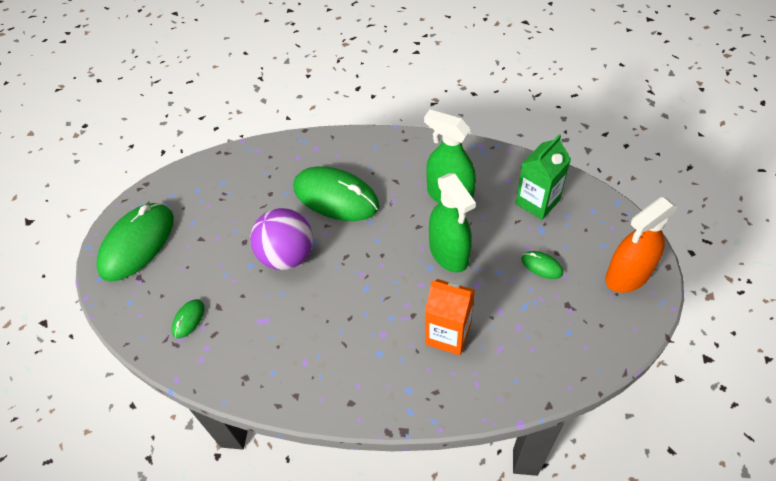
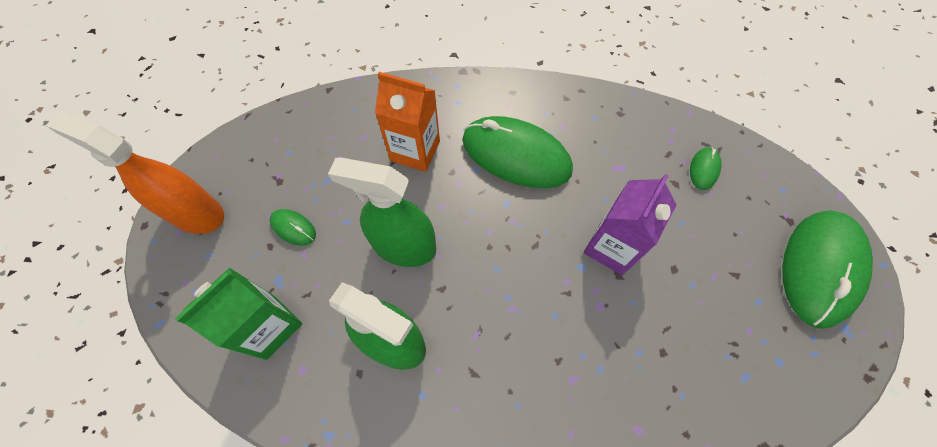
camera: 175 degrees right, 10 degrees up
(287, 255) = (611, 247): purple ball -> purple carton
(336, 197) = (562, 343): green mouse -> green mouse (516, 155)
(449, 253) = (404, 247): green spray bottle -> green spray bottle turned 45 degrees counterclockwise
(627, 275) = (197, 214): orange spray bottle -> orange spray bottle turned 120 degrees counterclockwise

